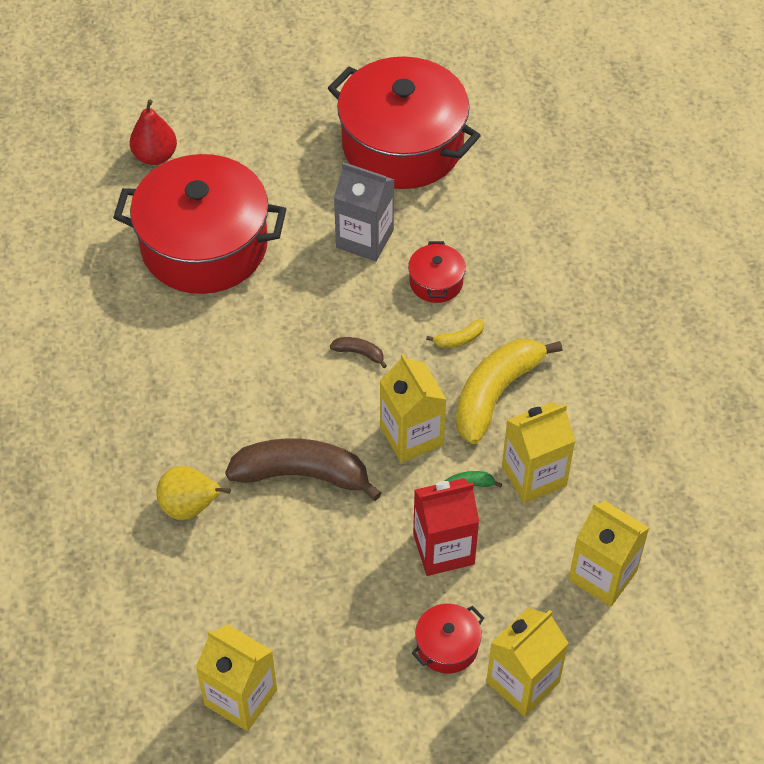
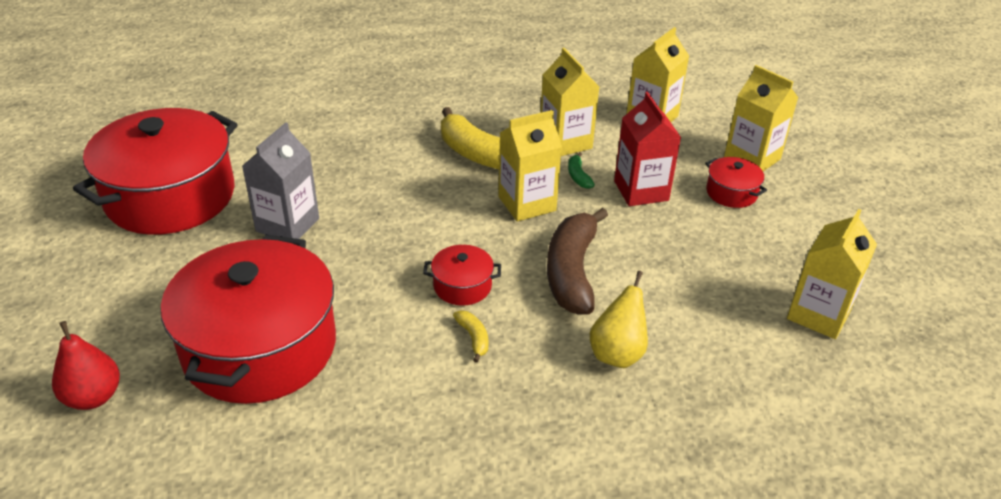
camera: 90 degrees left, 15 degrees down
(359, 353) = (431, 232): brown banana -> none
(436, 282) = (354, 183): red pot -> red pot (462, 286)
(459, 339) = (422, 173): yellow banana -> yellow banana (473, 338)

